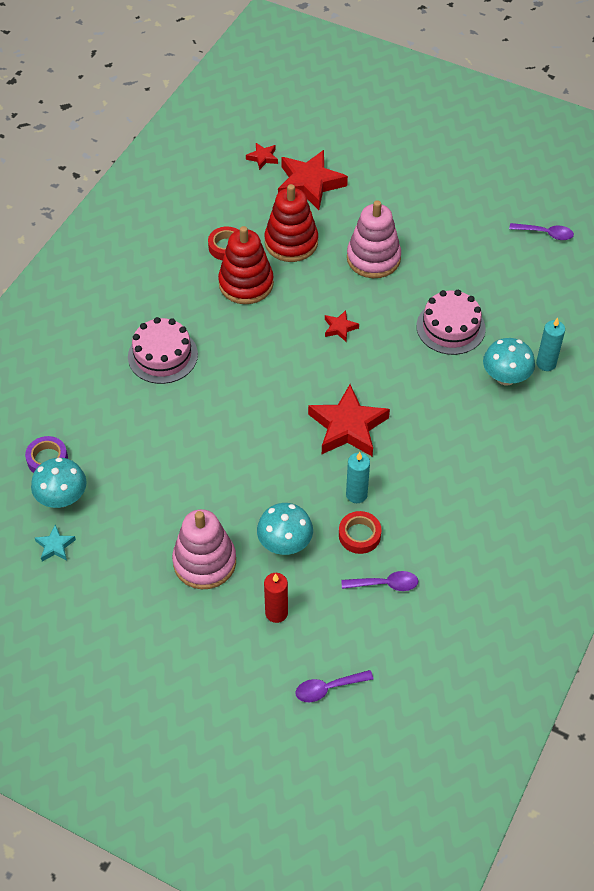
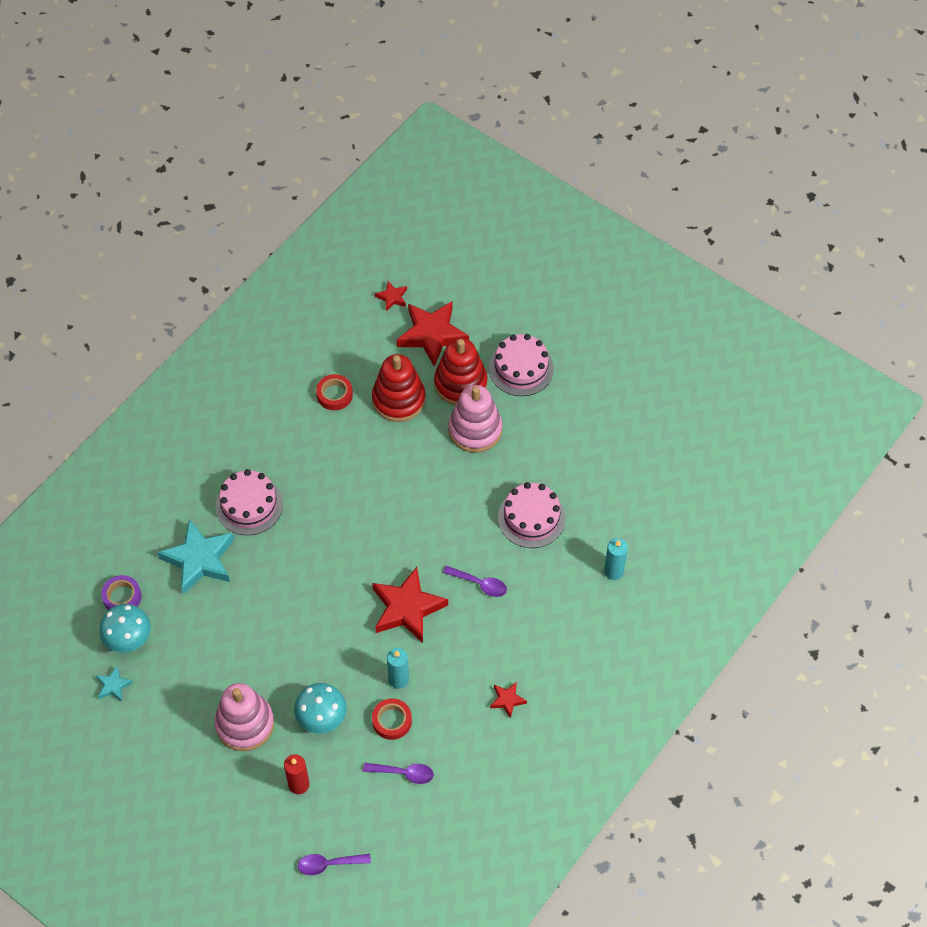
camera: 10 degrees right, 5 degrees up
(122, 412) = (199, 560): none -> turquoise star
(246, 284) = (344, 439): red stacking toy -> red stacking toy (460, 383)
(340, 328) = (424, 502): red star -> red star (507, 700)
(404, 201) = (521, 368): none -> pink cake
(505, 377) = (570, 580): turquoise mushroom -> none
(545, 234) = (653, 427): purple spoon -> purple spoon (480, 584)

